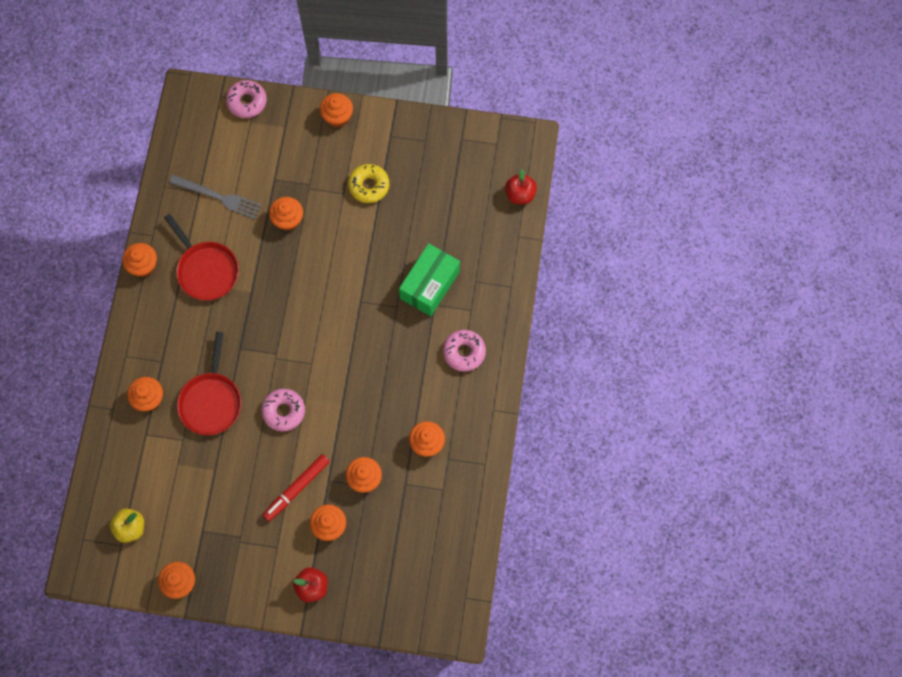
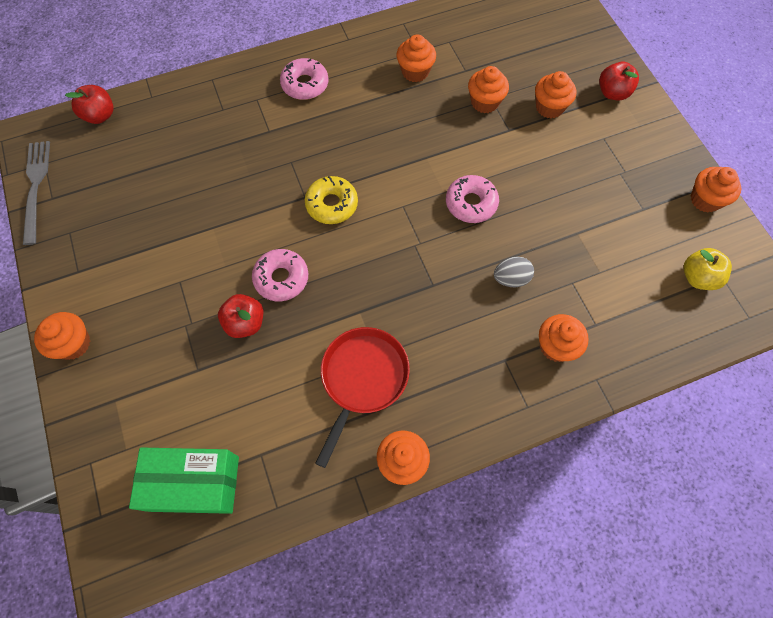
camera: 120 degrees left, 5 degrees down
(211, 401) = (511, 278): red pan -> grey egg
(218, 197) = (256, 424): grey fork -> grey fork (36, 187)
(247, 102) = (95, 473): pink donut -> pink donut (281, 278)
(288, 220) = (245, 323): orange cupcake -> red apple
(297, 488) = (537, 150): red marker -> none
(369, 186) = (156, 260): yellow donut -> yellow donut (332, 204)
(430, 285) = (249, 145): green box -> green box (194, 483)

